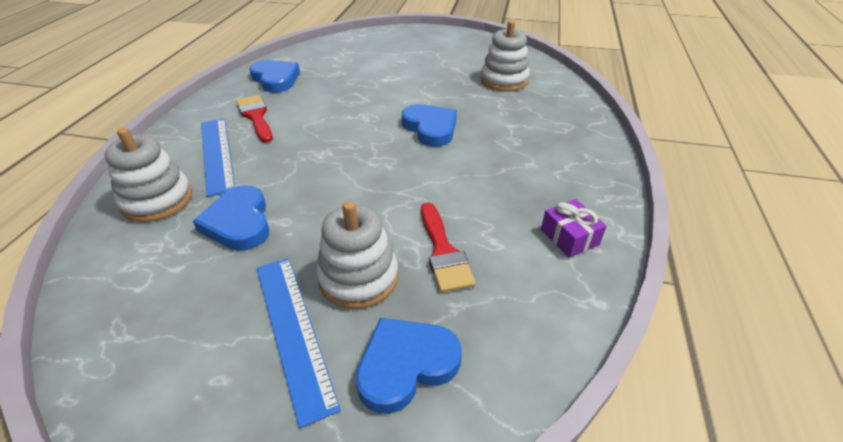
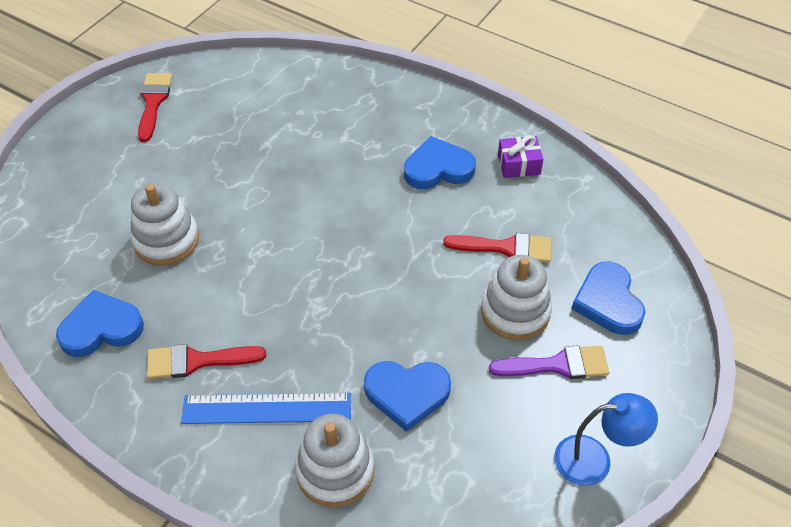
camera: 70 degrees left, 10 degrees up
(158, 397) = (594, 460): none -> blue lamp
(293, 331) = (557, 365): blue ruler -> purple brush
(430, 128) = (316, 201): blue heart -> blue heart (438, 168)
(476, 48) = (153, 102): none -> red brush
(504, 80) = (251, 108): white stacking toy -> white stacking toy (166, 240)

